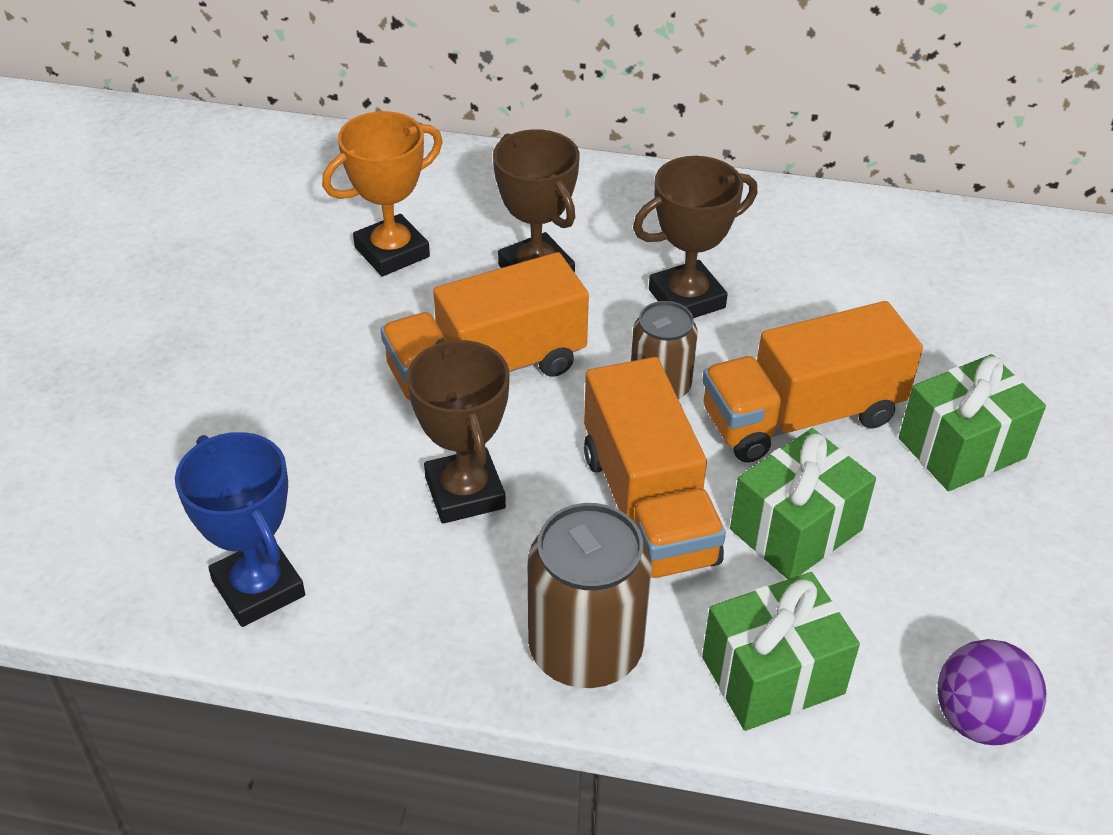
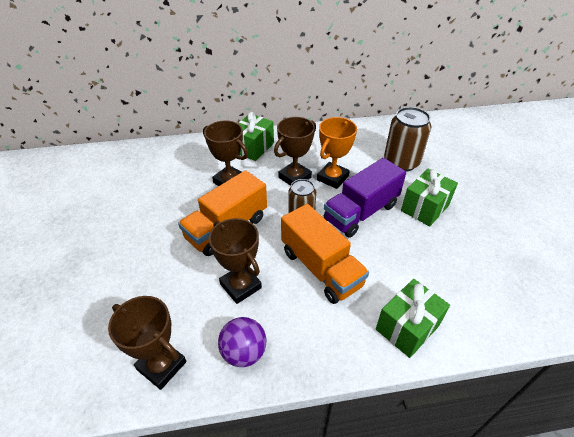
camera: 20 degrees left, 0 degrees up
(258, 588) = (161, 365): blue trophy -> brown trophy
(392, 252) = (165, 189): orange trophy -> orange trophy (332, 178)
(585, 649) = (325, 343): brown can -> brown can (401, 162)
(796, 529) = (383, 259): green gift -> green gift (253, 148)
(801, 416) = (361, 212): orange truck -> purple truck
(979, 719) = (493, 318): purple ball -> purple ball (244, 352)

